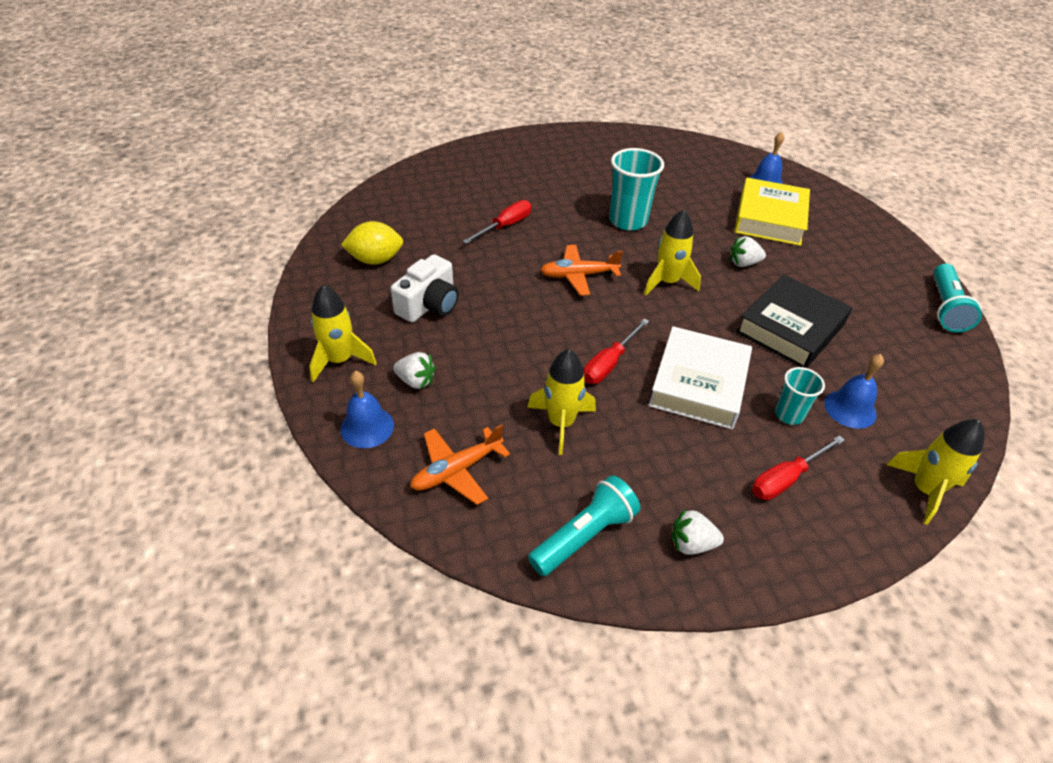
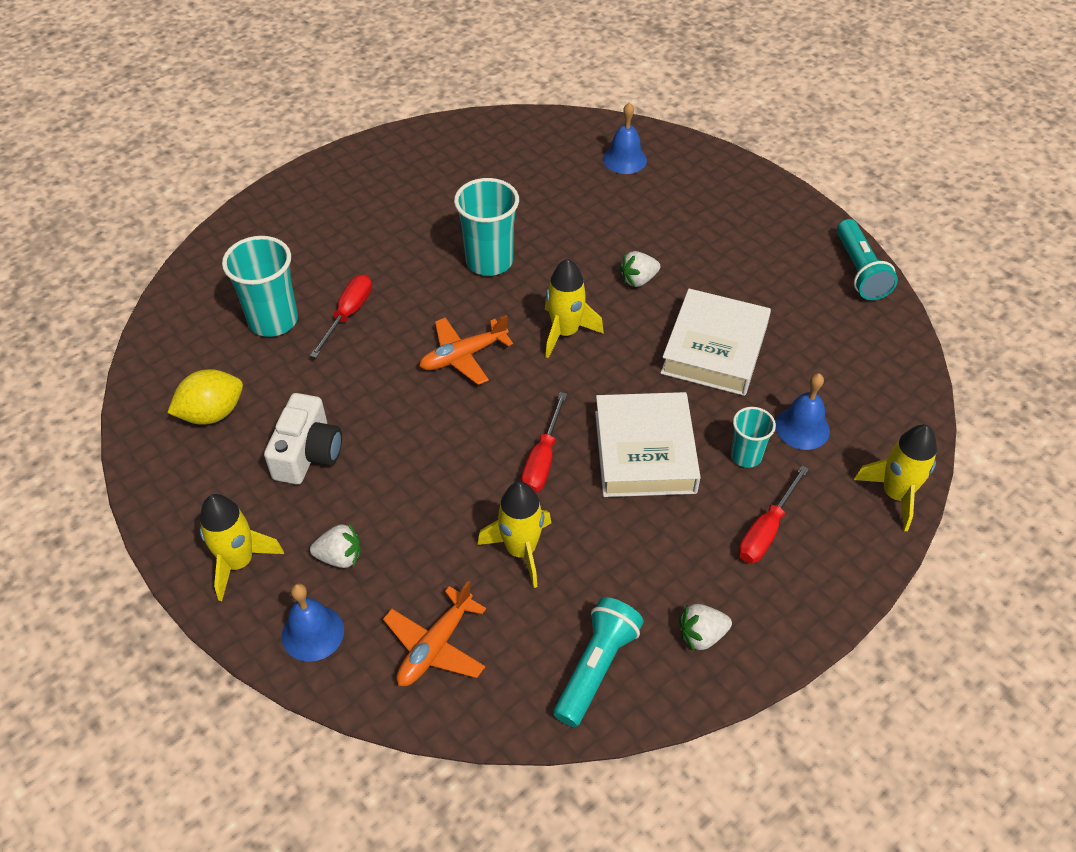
camera: 20 degrees left, 5 degrees up
(449, 215) = (273, 320): none -> turquoise cup
(769, 218) = (646, 208): yellow book -> none
(790, 328) = (714, 349): black book -> white book

